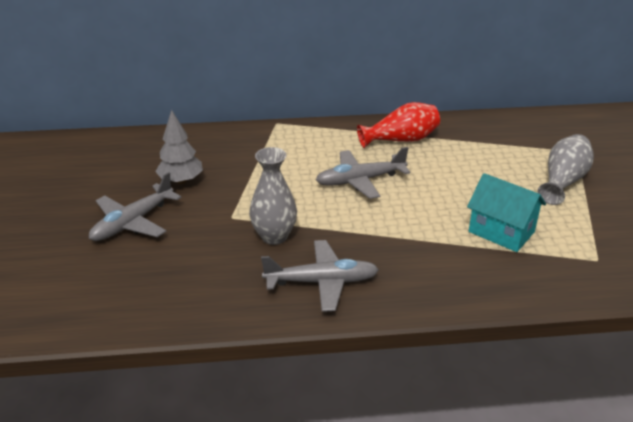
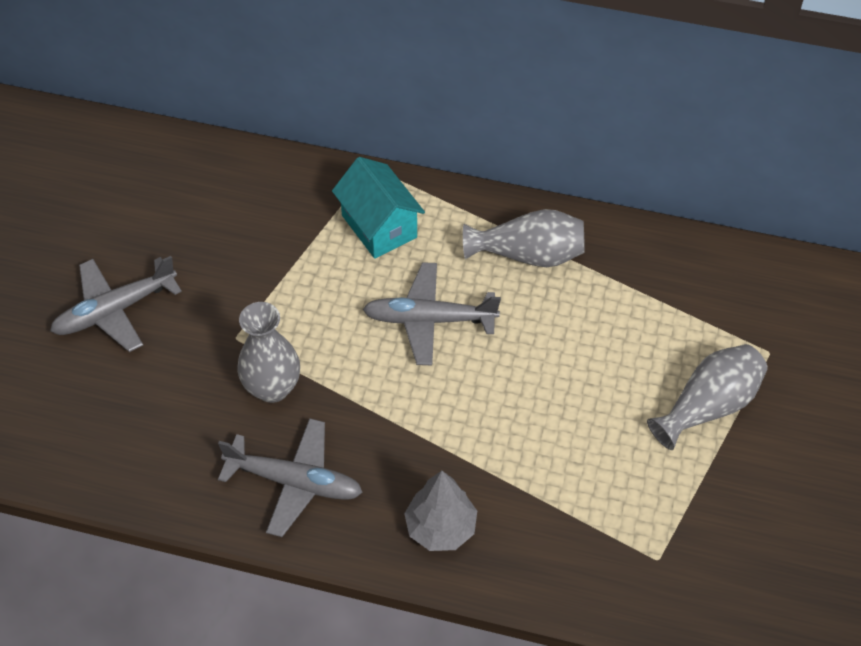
camera: 20 degrees right, 20 degrees up
(181, 180) = (200, 250): grey tree -> grey tree (440, 527)
(401, 140) = (528, 254): red vase -> grey vase
(501, 232) = (562, 471): turquoise house -> turquoise house (379, 226)

